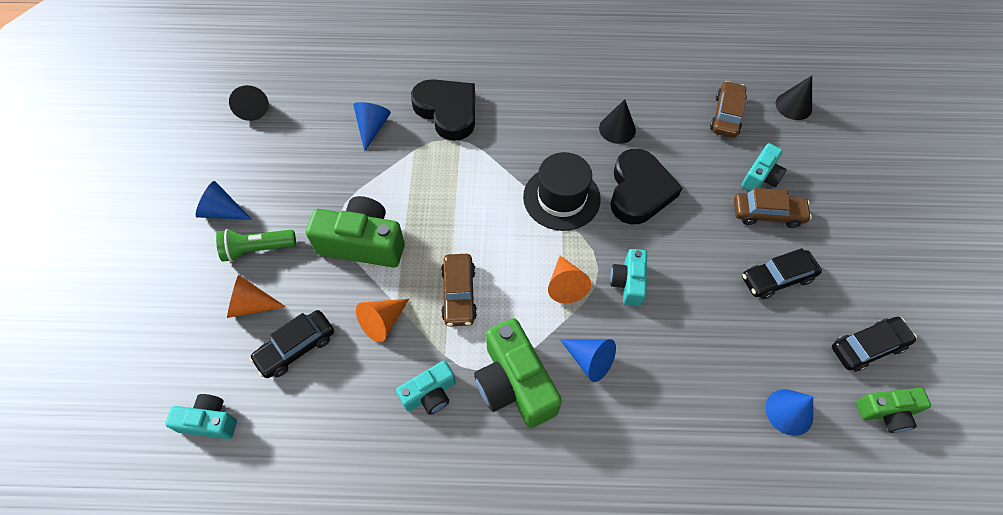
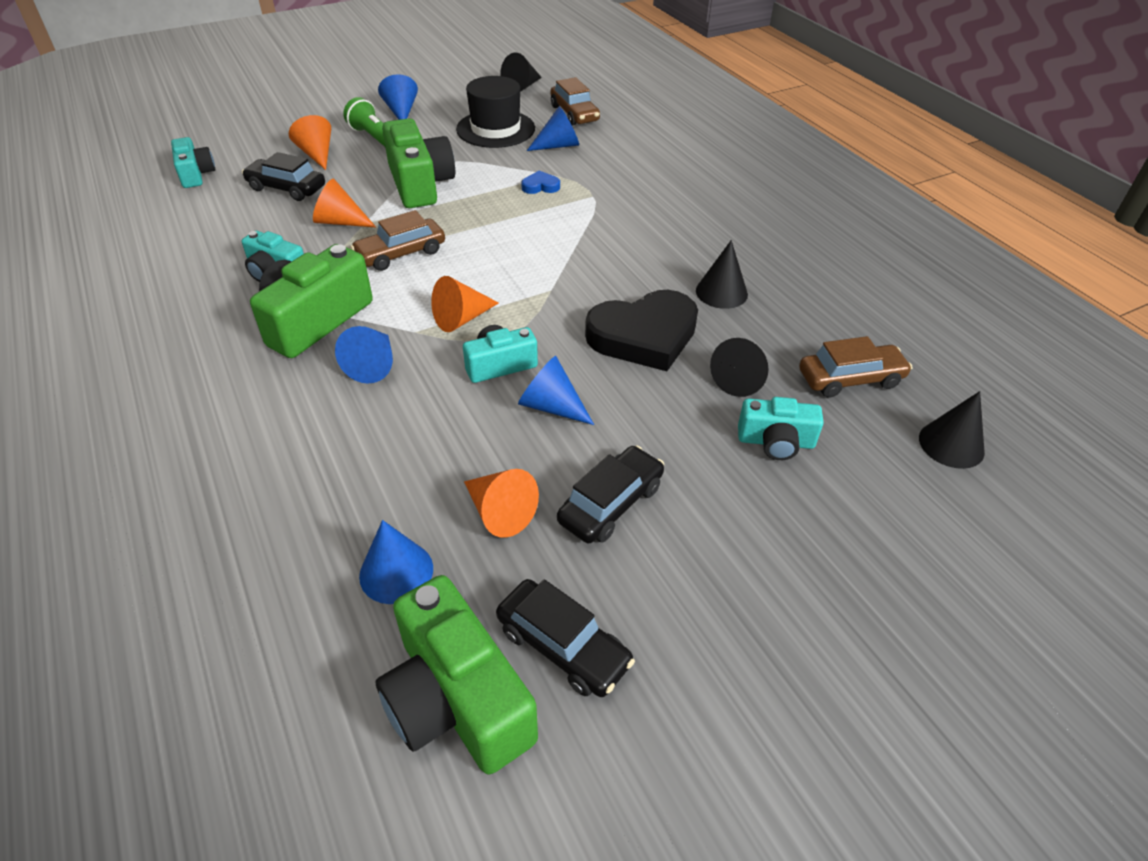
camera: 60 degrees right, 15 degrees down
(425, 165) = (540, 186): none -> blue heart
(447, 111) = (622, 177): black heart -> none
(561, 198) = (579, 281): black hat -> black hat (495, 129)
(682, 271) = (551, 406): none -> blue cone
(702, 164) = (741, 378): none -> black cone
(762, 338) = (500, 512): none -> orange cone
(767, 214) = (716, 465): brown car -> brown car (574, 114)
(777, 278) = (611, 504): black car -> black car turned 90 degrees clockwise
(886, 412) = (456, 699): green camera -> green camera, size x1.73

